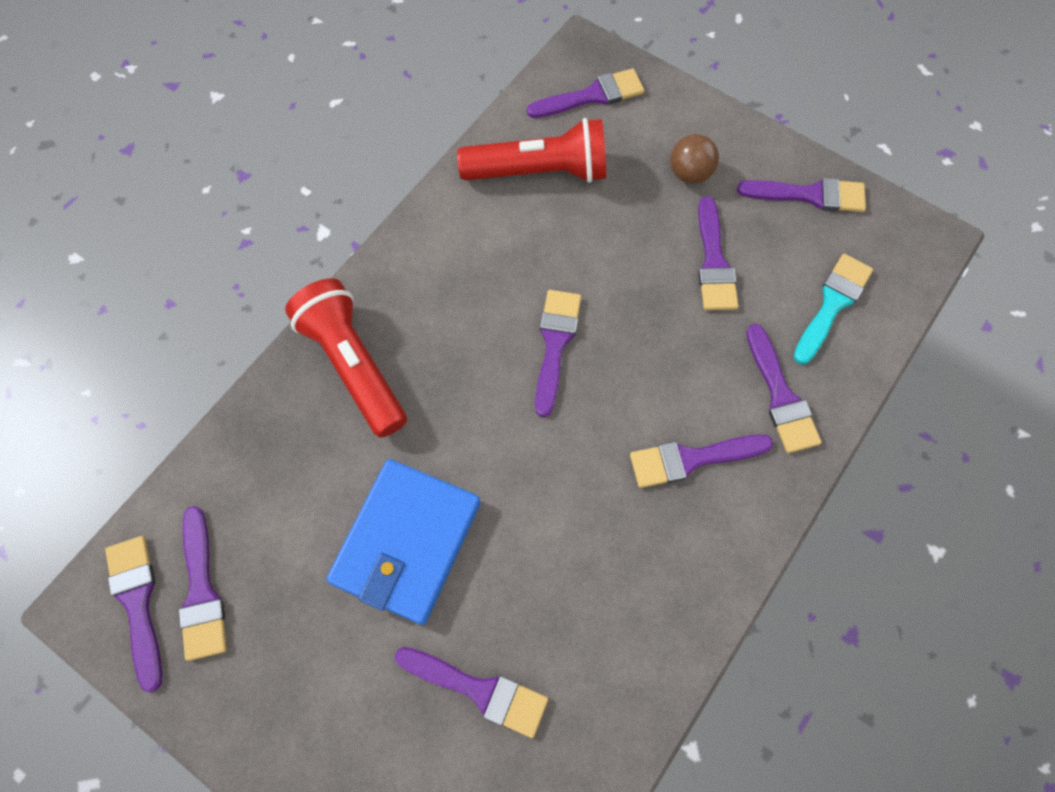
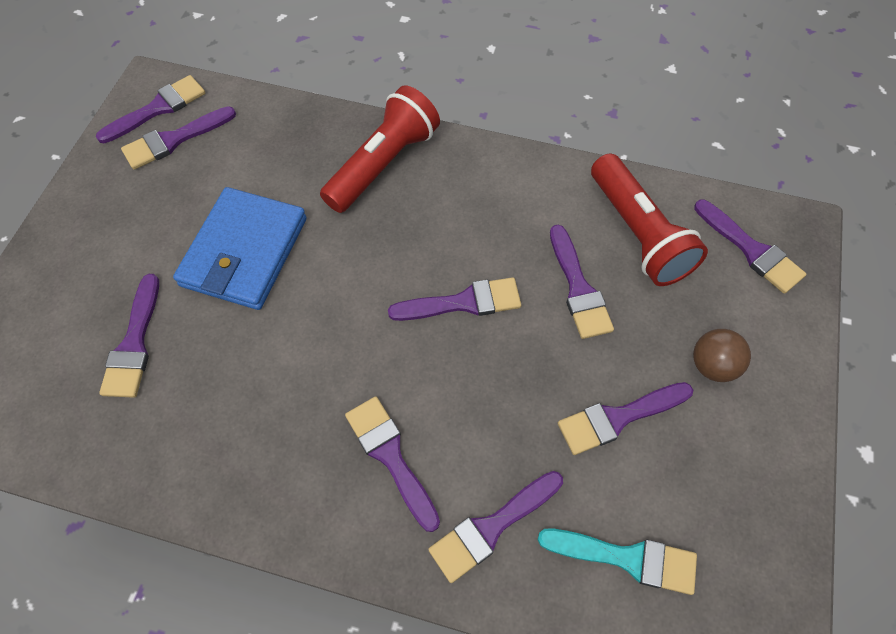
camera: 70 degrees right, 5 degrees down
(406, 542) = (244, 252): blue wallet -> blue wallet turned 75 degrees counterclockwise
(809, 195) = (756, 498): purple brush -> purple brush (578, 288)

